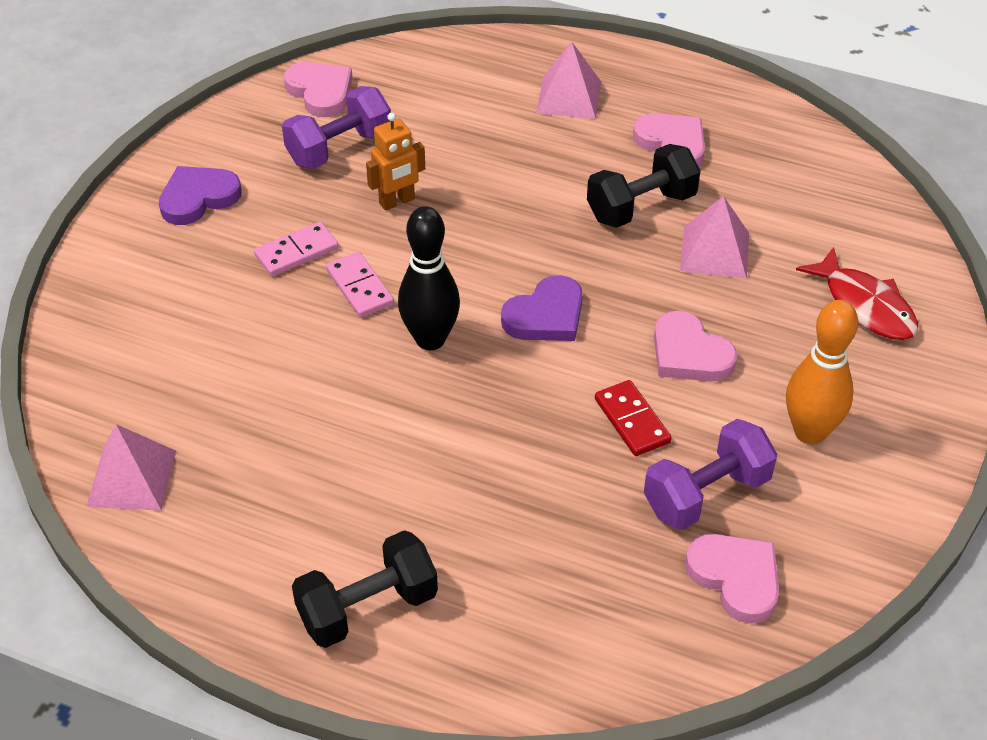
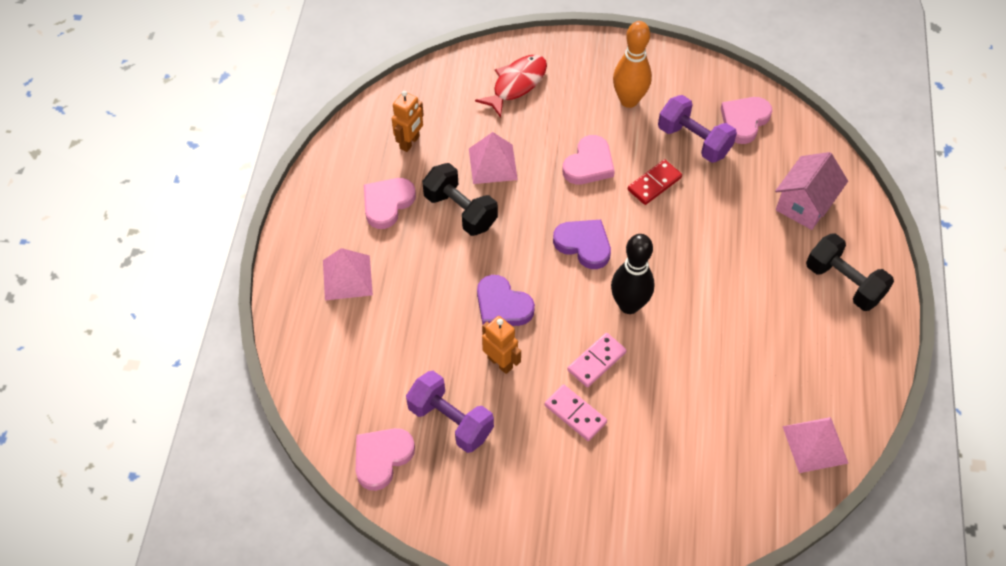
camera: 105 degrees left, 10 degrees up
(198, 198) = (539, 506): purple heart -> purple heart (502, 305)
(535, 607) = (804, 204): none -> pink house
(772, 179) = (410, 142): none -> orange robot

